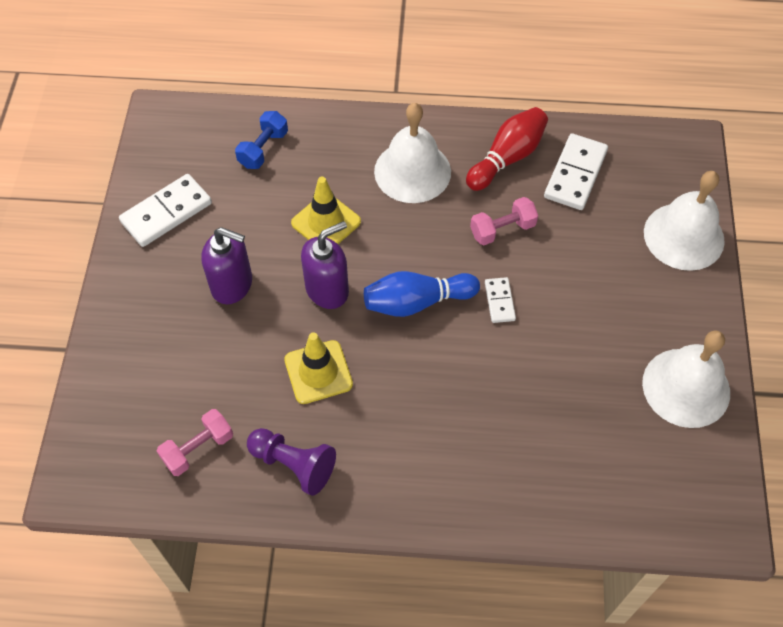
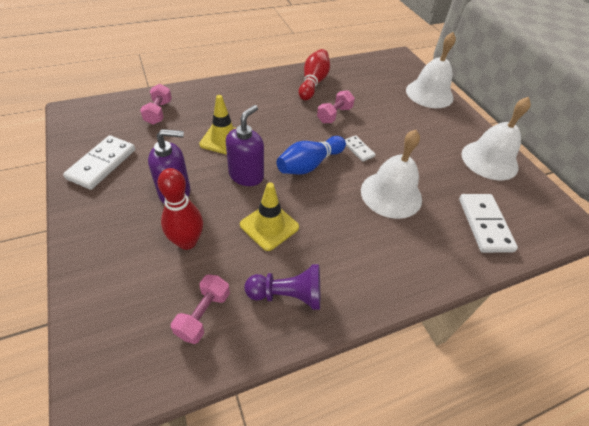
camera: 30 degrees left, 10 degrees down
(218, 356) = (187, 242): none -> red bowling pin
(263, 149) = (158, 112): blue dumbbell -> pink dumbbell
(412, 171) = (263, 101): white bell -> white bell (391, 194)
(575, 174) = (355, 81): white domino -> white domino (485, 224)

